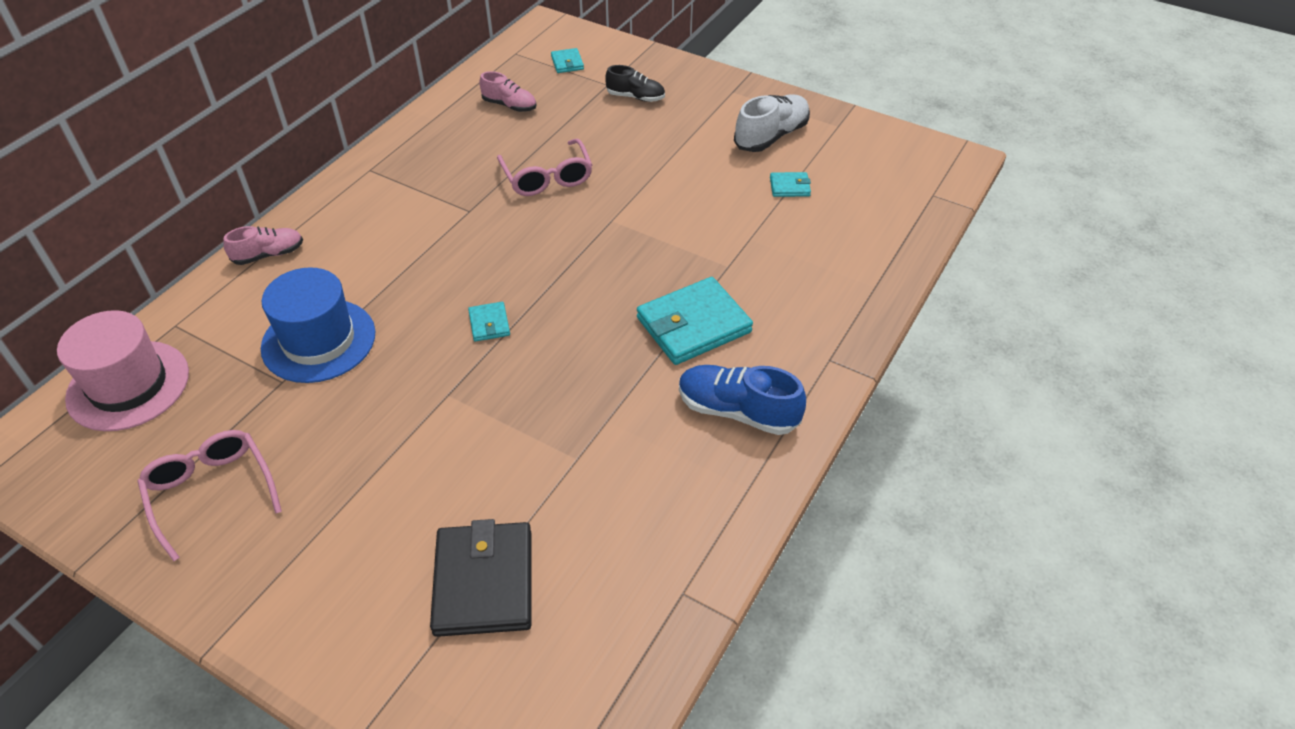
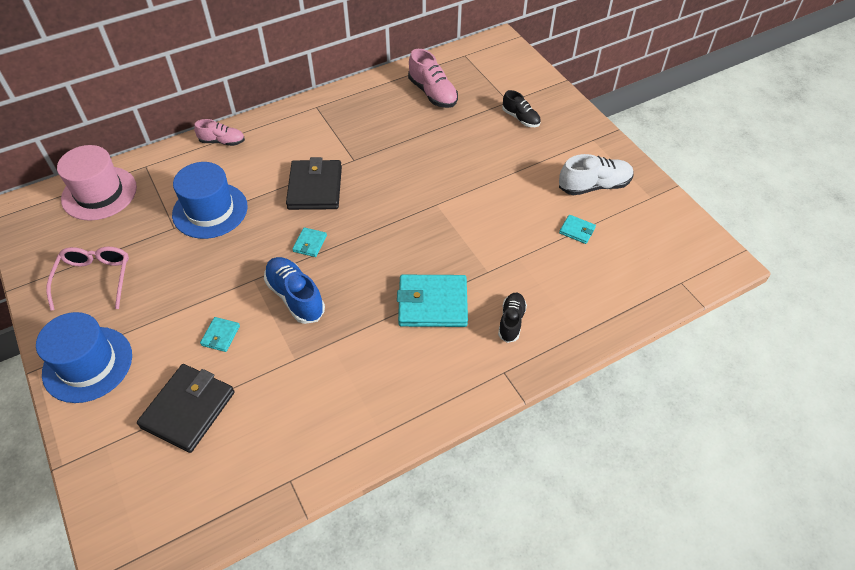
camera: 30 degrees right, 5 degrees up
(290, 600) = (88, 364): none -> blue hat
(444, 260) = (315, 188): none -> black wallet
(509, 105) = (432, 93): pink shoe -> pink shoe, size x1.55
(547, 177) = (418, 156): pink glasses -> none
(567, 63) = (493, 75): turquoise wallet -> turquoise wallet (220, 335)
(737, 411) = (414, 378): blue shoe -> blue shoe (295, 297)
(795, 305) = (511, 321): none -> black shoe

